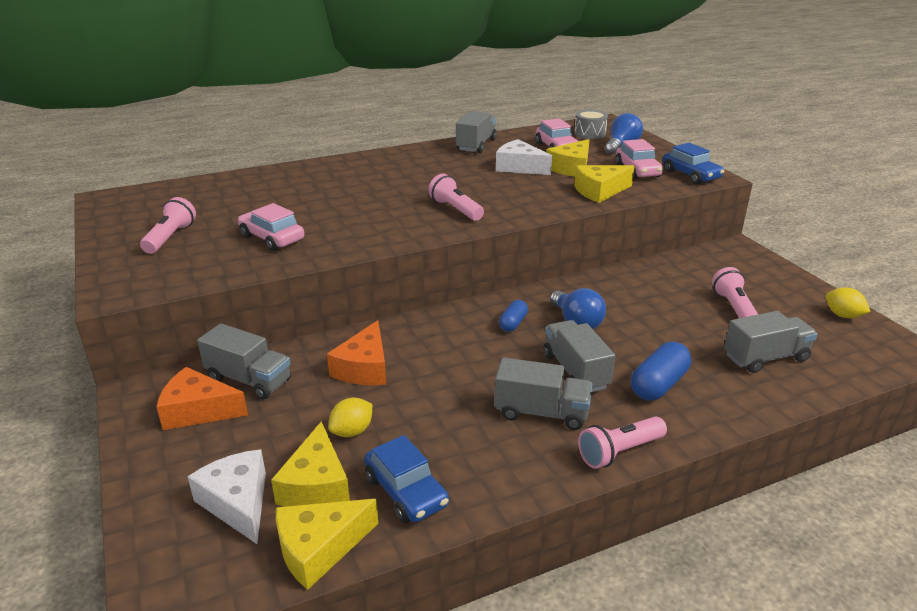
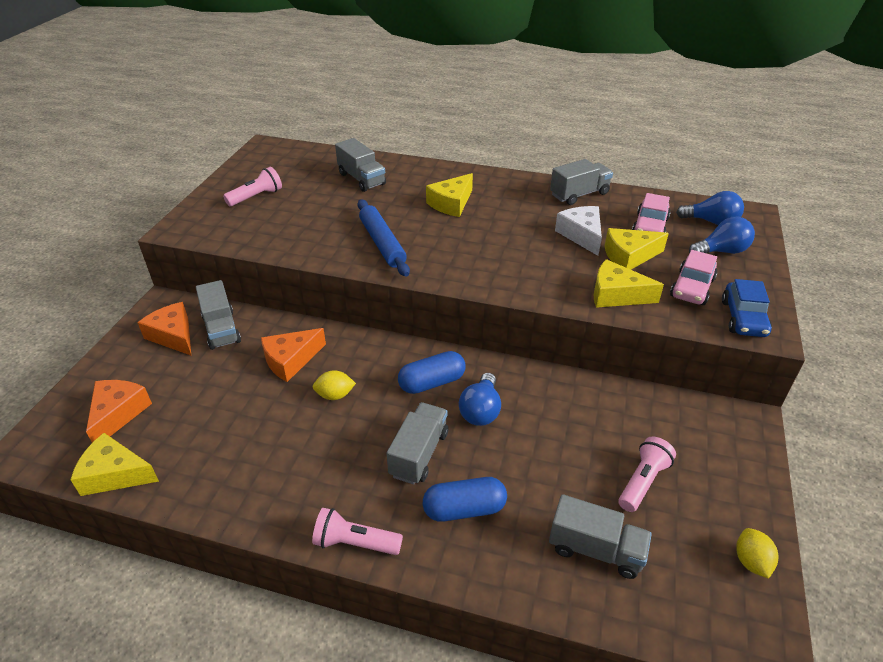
camera: 40 degrees right, 10 degrees up
(238, 503) = (118, 414): white cheese -> orange cheese
(272, 238) = (309, 225): pink car -> none
(316, 485) = (164, 430): yellow cheese -> yellow cheese (451, 203)
(352, 431) = (225, 405): yellow lemon -> yellow lemon (335, 395)
(368, 225) = (382, 243): none -> blue rolling pin
(406, 491) = (198, 471): blue car -> none
(455, 209) = (465, 257): pink flashlight -> none
(513, 323) = (432, 382): blue capsule -> blue capsule, size x1.66
(541, 412) = (349, 472): grey truck -> grey truck (361, 179)
(589, 133) = (711, 222): grey drum -> blue light bulb

